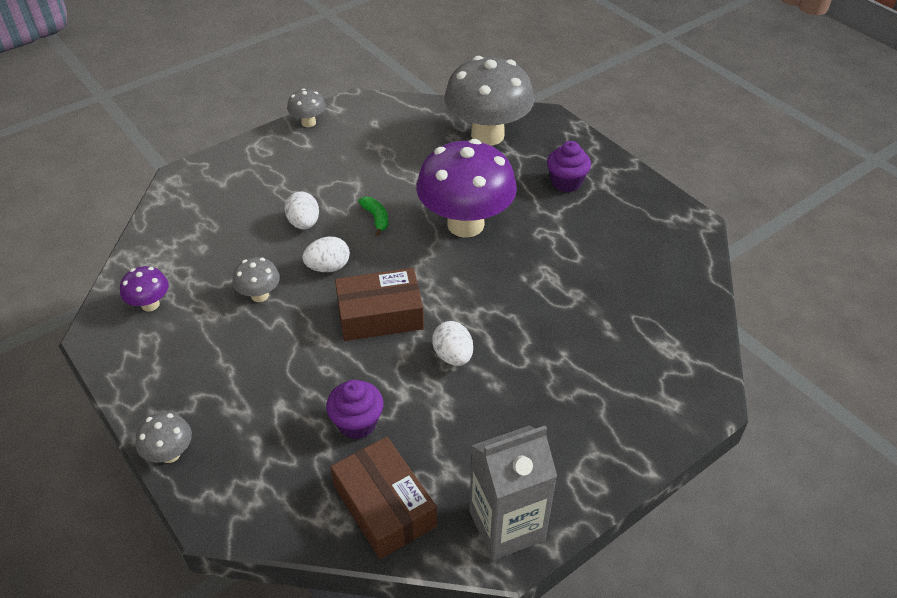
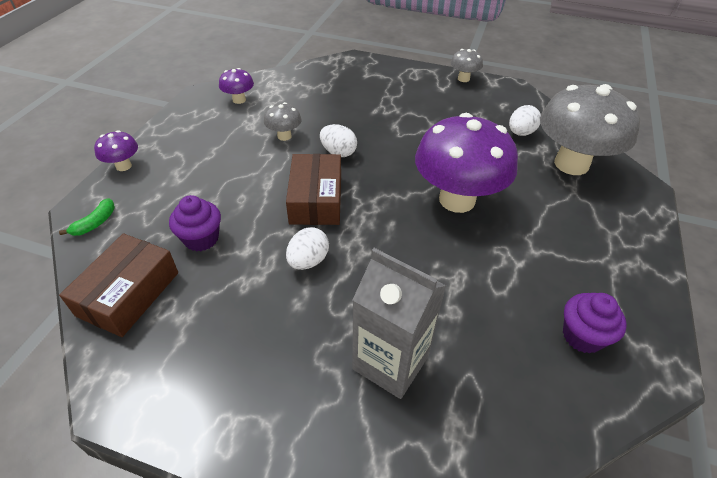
camera: 55 degrees right, 0 degrees up
(170, 454) = (123, 166): grey mushroom -> purple mushroom
(304, 223) = (368, 122): white egg -> white egg (520, 133)
(376, 218) = (409, 151): green banana -> green banana (95, 223)
(380, 315) = (316, 199): brown box -> brown box turned 45 degrees clockwise
(507, 526) = (144, 389): grey carton -> grey carton (390, 362)
(566, 182) = (582, 238): purple cupcake -> purple cupcake (582, 336)

